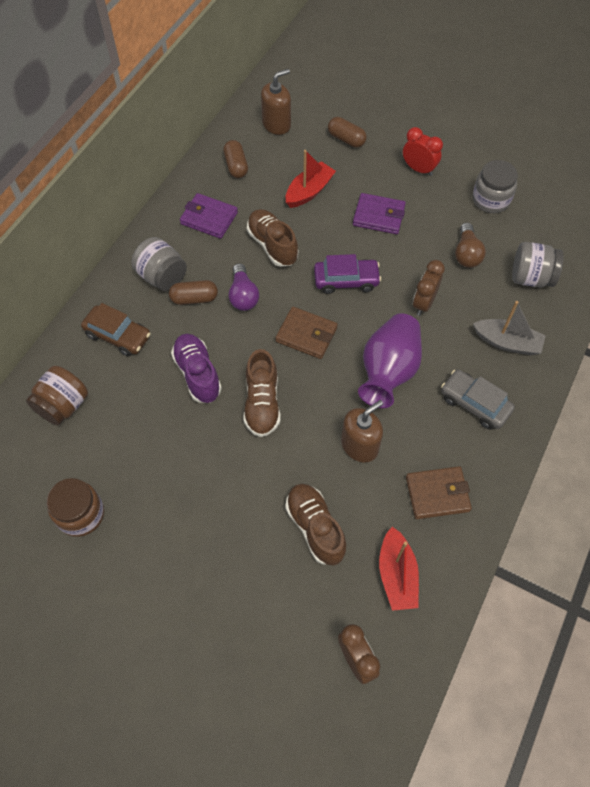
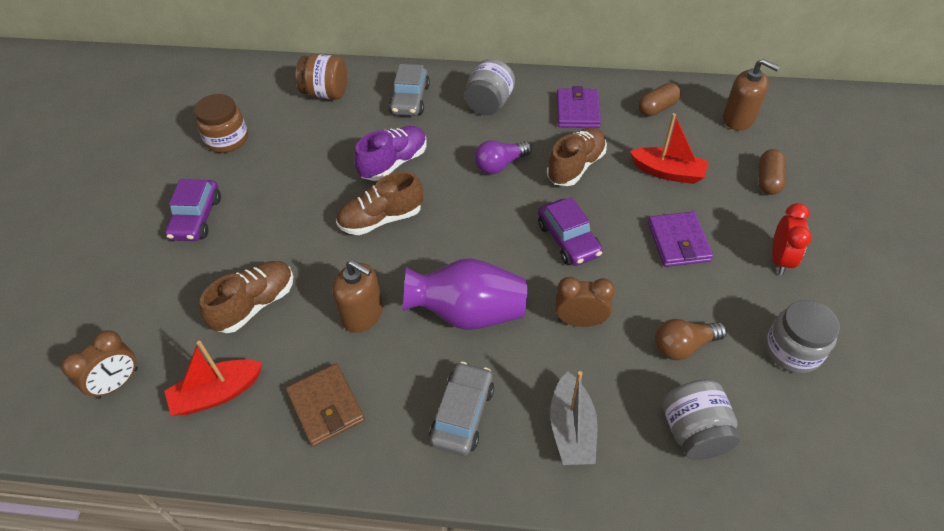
camera: 70 degrees right, 10 degrees down
(118, 335) = (410, 99): brown car -> grey car
(183, 562) = (196, 218): none -> purple car
(194, 298) = (477, 133): brown capsule -> none
(306, 335) = (479, 228): brown wallet -> none

